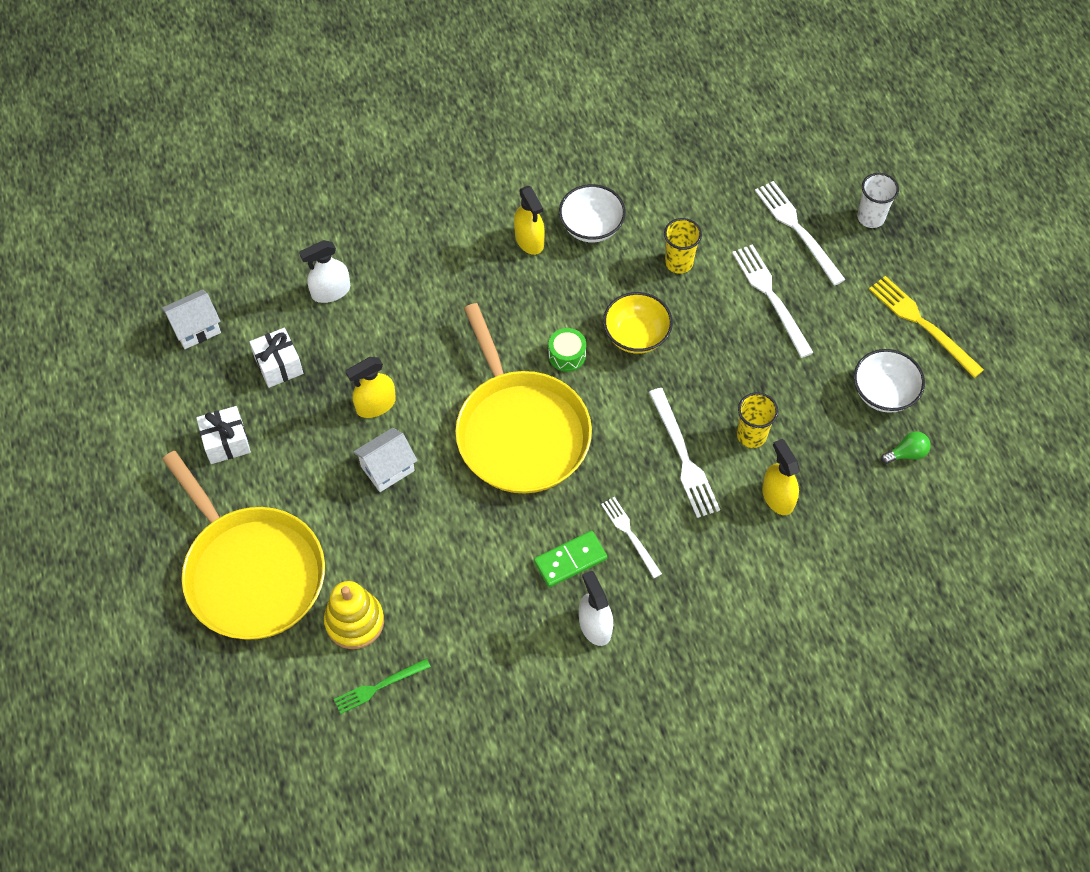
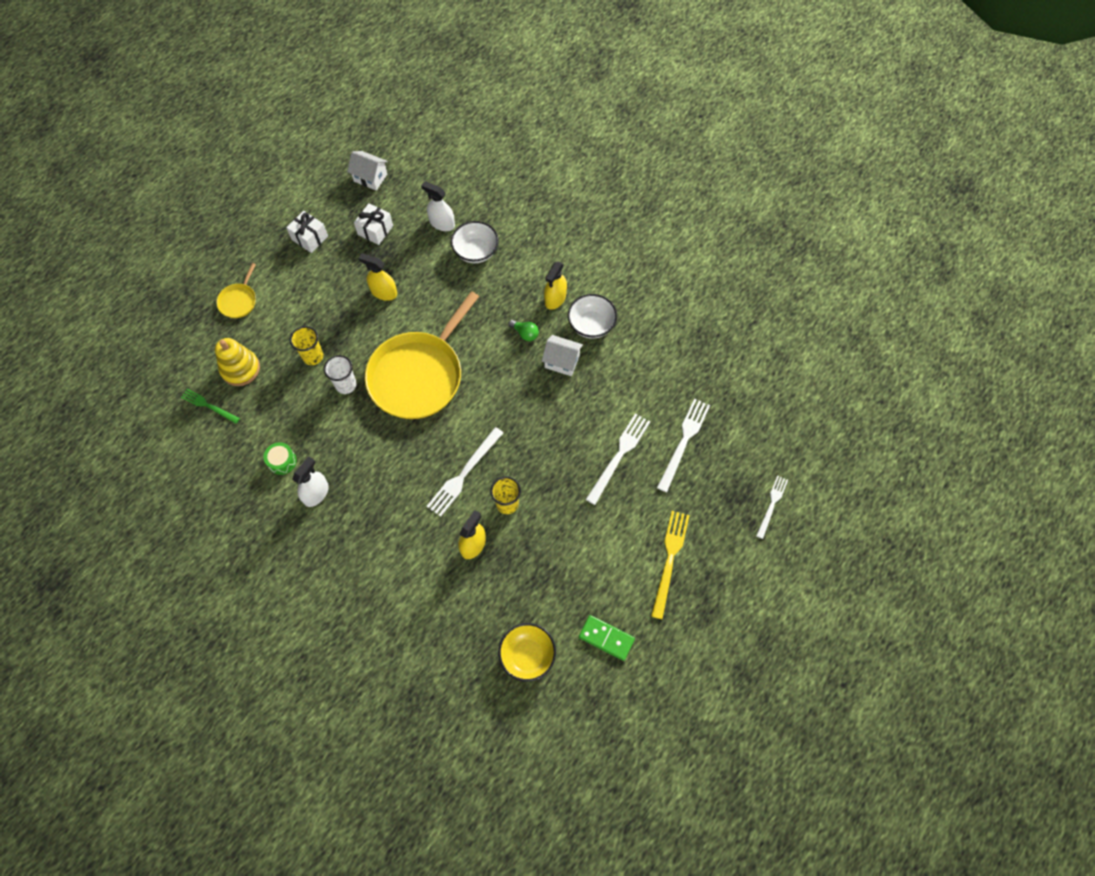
camera: 55 degrees right, 5 degrees up
(251, 572) = (239, 301): yellow pan -> yellow pan, size x0.42
(387, 468) = (347, 324): white house -> white house (562, 361)
(567, 355) = (489, 368): green drum -> green drum (282, 461)
(570, 560) = (350, 454): green domino -> green domino (606, 638)
(630, 535) = (389, 476): white fork -> white fork (772, 504)
(636, 335) = (531, 396): yellow bowl -> yellow bowl (527, 655)
(679, 262) = (603, 388): yellow cup -> yellow cup (313, 356)
(870, 217) = (730, 480): white cup -> white cup (346, 385)
(883, 393) = (597, 565): white bowl -> white bowl (476, 251)
(907, 453) = (561, 605): green light bulb -> green light bulb (525, 333)

